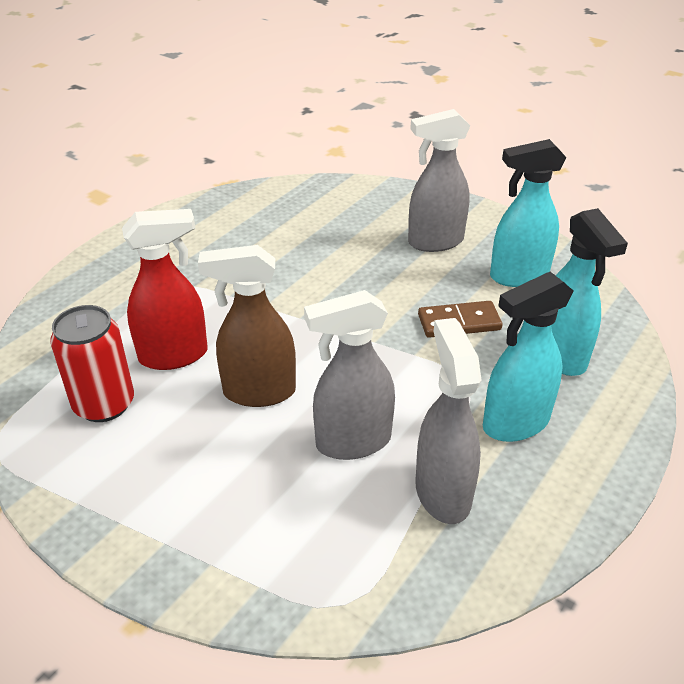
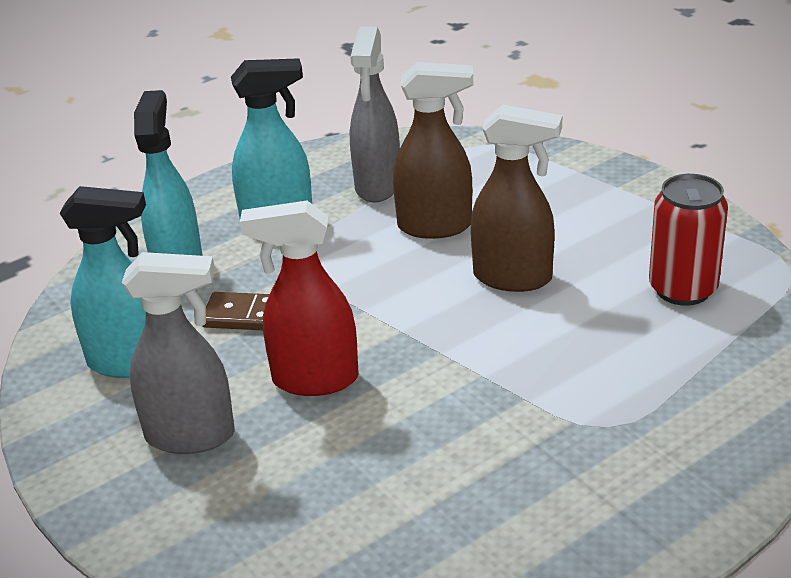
camera: 160 degrees left, 5 degrees down
(174, 355) = (604, 328): red spray bottle -> red spray bottle (314, 379)
(352, 442) = (435, 226): grey spray bottle -> brown spray bottle

